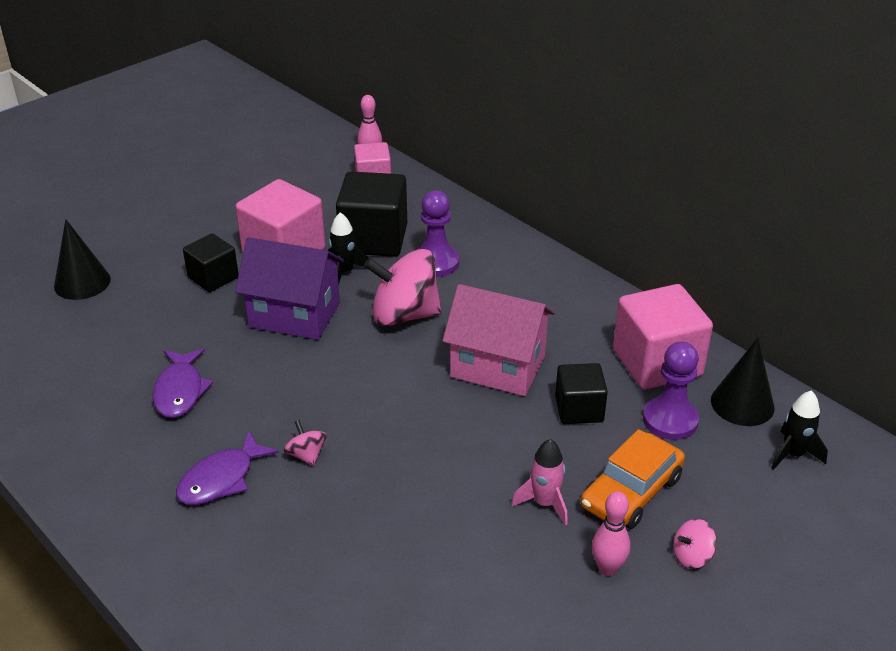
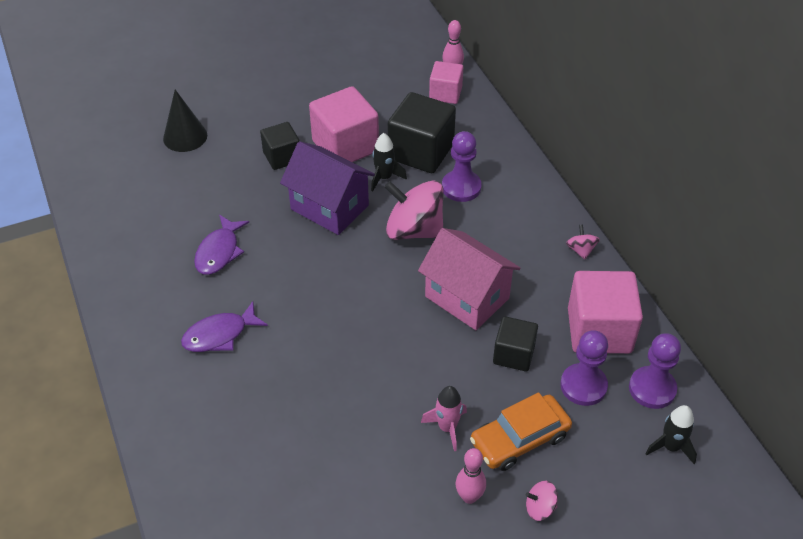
camera: 20 degrees right, 10 degrees up
(306, 455) = (288, 333): pink spinning top -> pink spinning top (581, 250)
(742, 404) = (652, 389): black cone -> purple pawn

